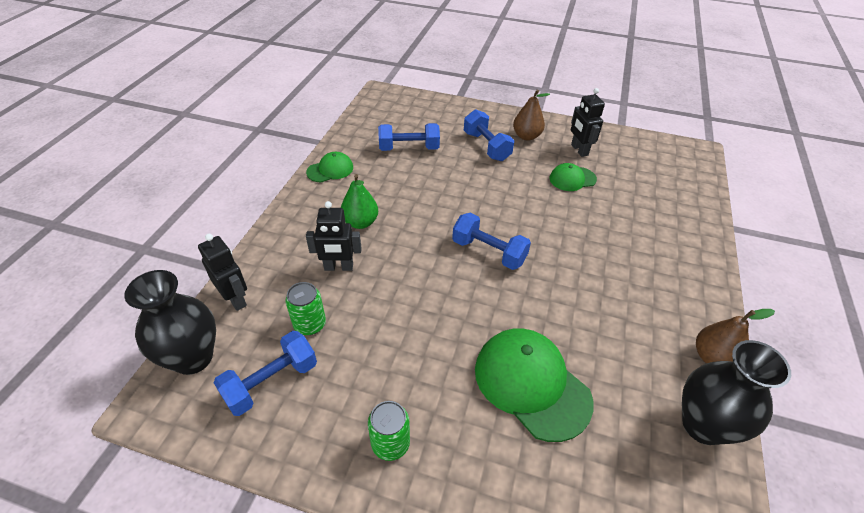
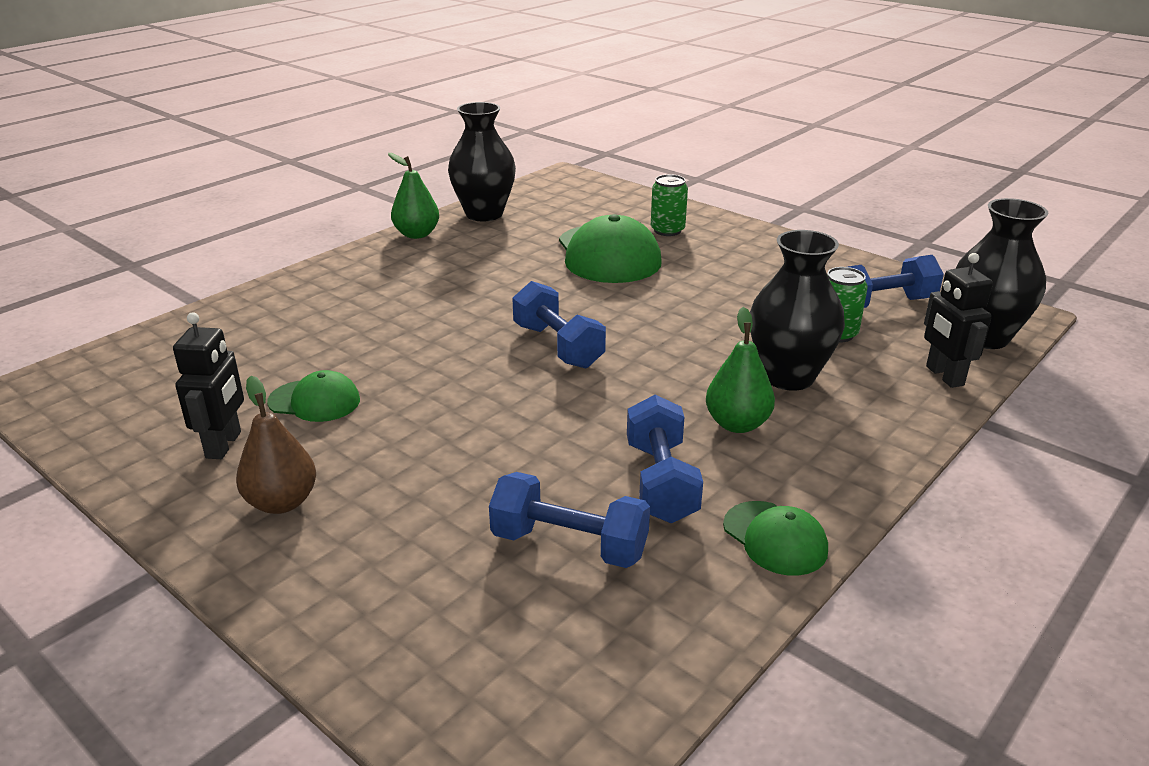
camera: 155 degrees left, 15 degrees down
(330, 170) = (775, 538): green cap -> green cap turned 120 degrees counterclockwise
(338, 267) = (788, 377): black robot -> black vase
(390, 443) = (763, 254): green can -> green can (667, 230)
(486, 146) = (394, 502): blue dumbbell -> blue dumbbell (660, 482)
(712, 357) = (416, 234): brown pear -> green pear

